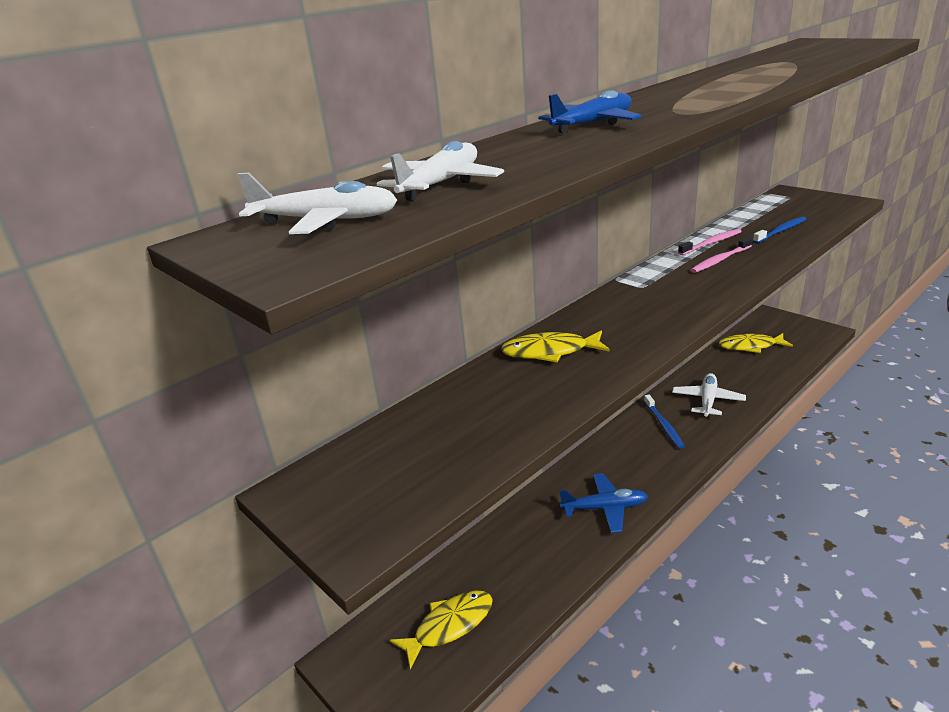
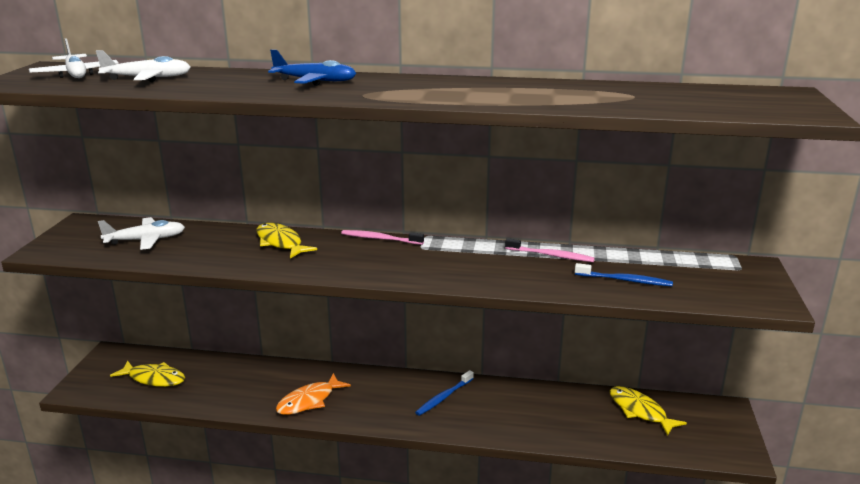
camera: 50 degrees right, 5 degrees down
(605, 508) = (309, 401): blue plane -> orange fish
(707, 400) = (508, 410): white plane -> white plane (146, 240)
(720, 260) = (513, 266): pink toothbrush -> pink toothbrush (380, 239)

